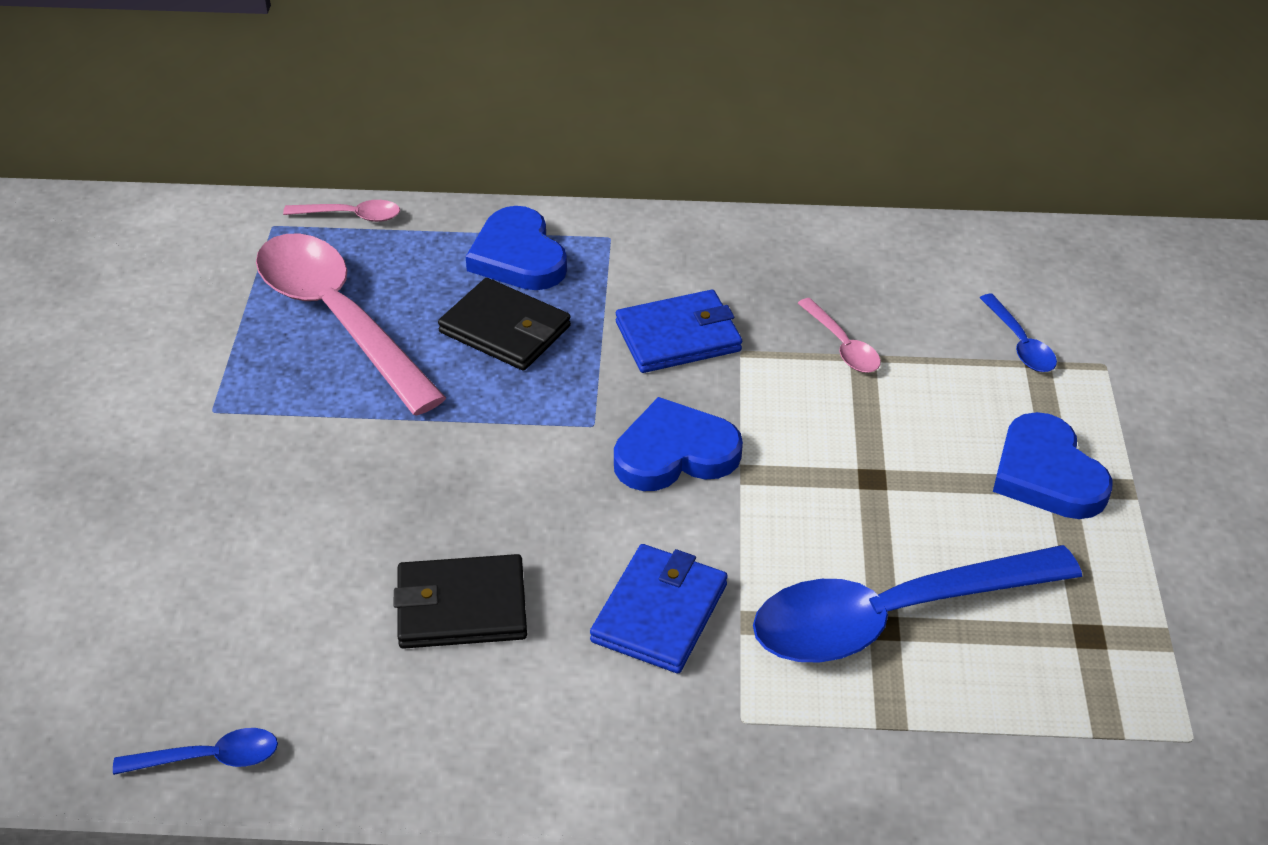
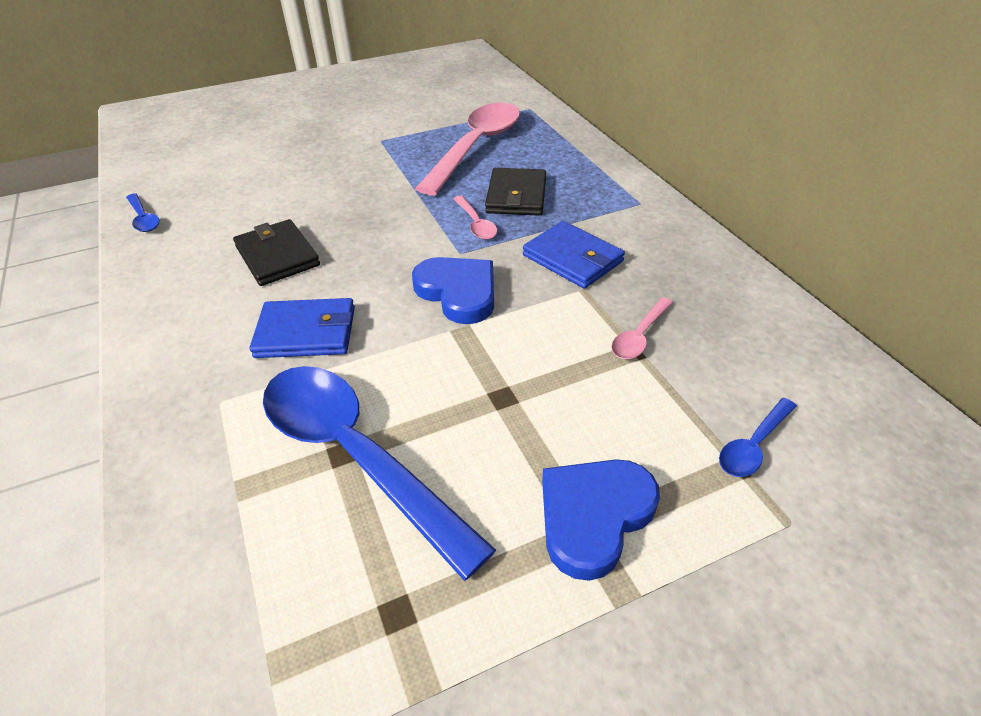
camera: 65 degrees right, 0 degrees up
(351, 216) = (560, 123): pink spoon -> pink spoon (476, 224)
(518, 256) = (584, 179): blue heart -> none

